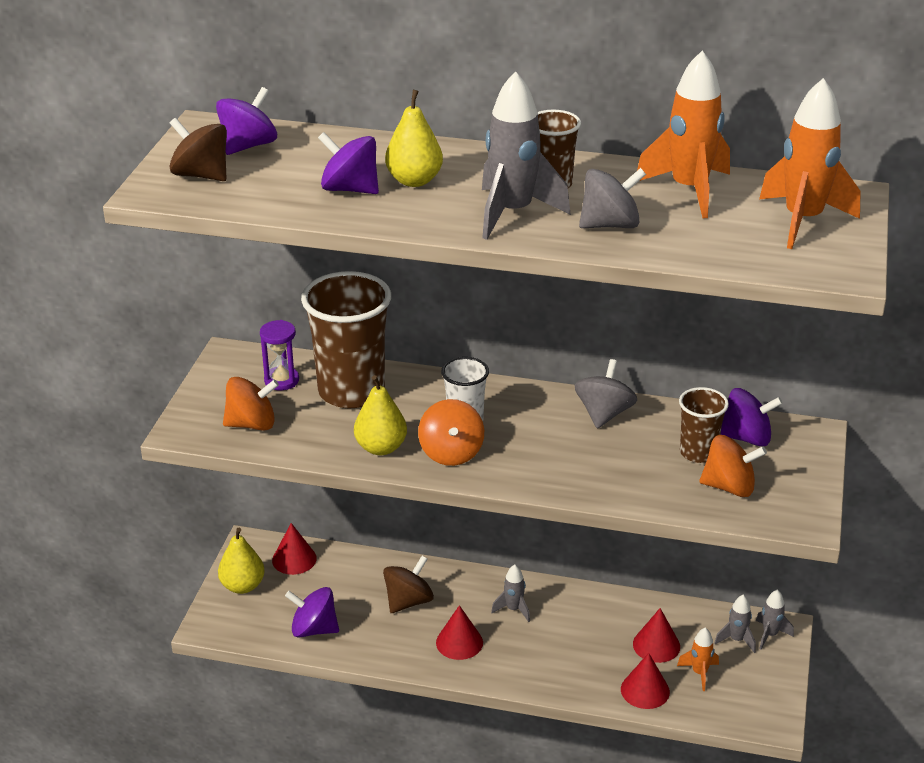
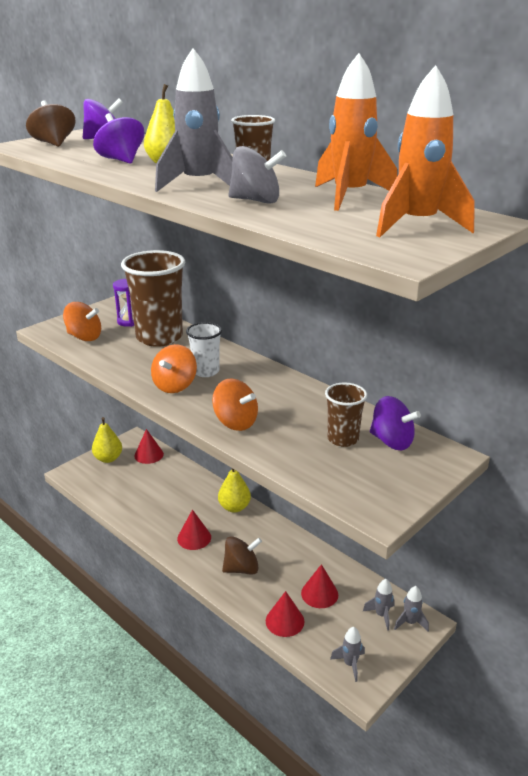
camera: 30 degrees right, 5 degrees down
(314, 629) = (121, 496): purple spinning top -> none
(381, 448) = (137, 370): yellow pear -> yellow pear (234, 507)
(408, 601) = (188, 502): brown spinning top -> brown spinning top (241, 568)
(513, 609) = (245, 531): grey rocket -> grey rocket (350, 664)
(604, 414) = (301, 395): grey spinning top -> none
(699, 673) = (334, 626): orange rocket -> none
(729, 487) = (342, 469): orange spinning top -> orange spinning top (235, 422)

